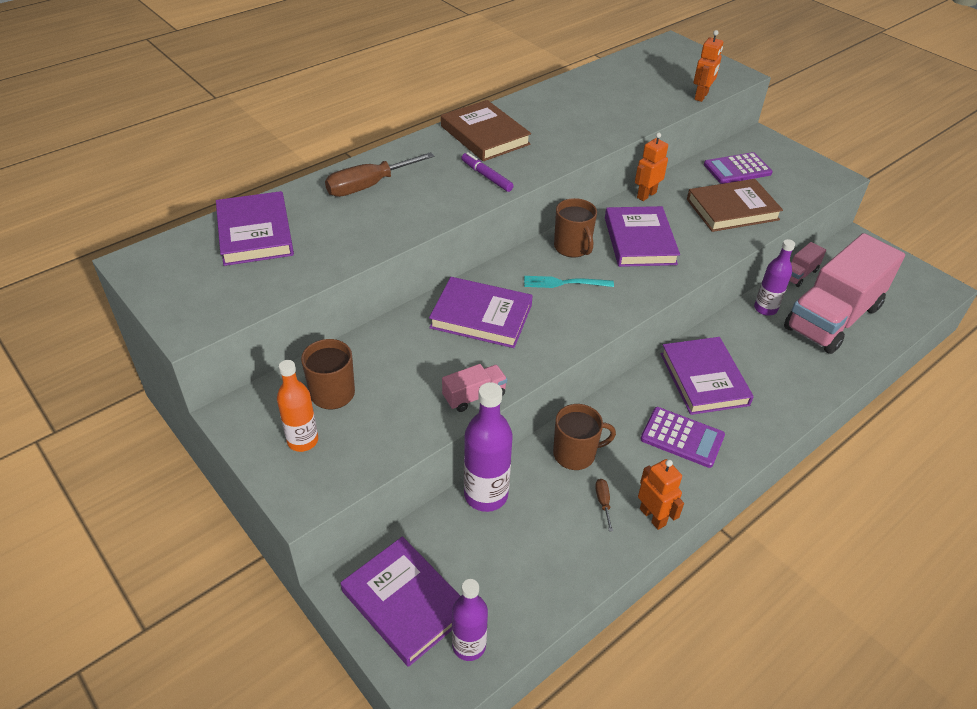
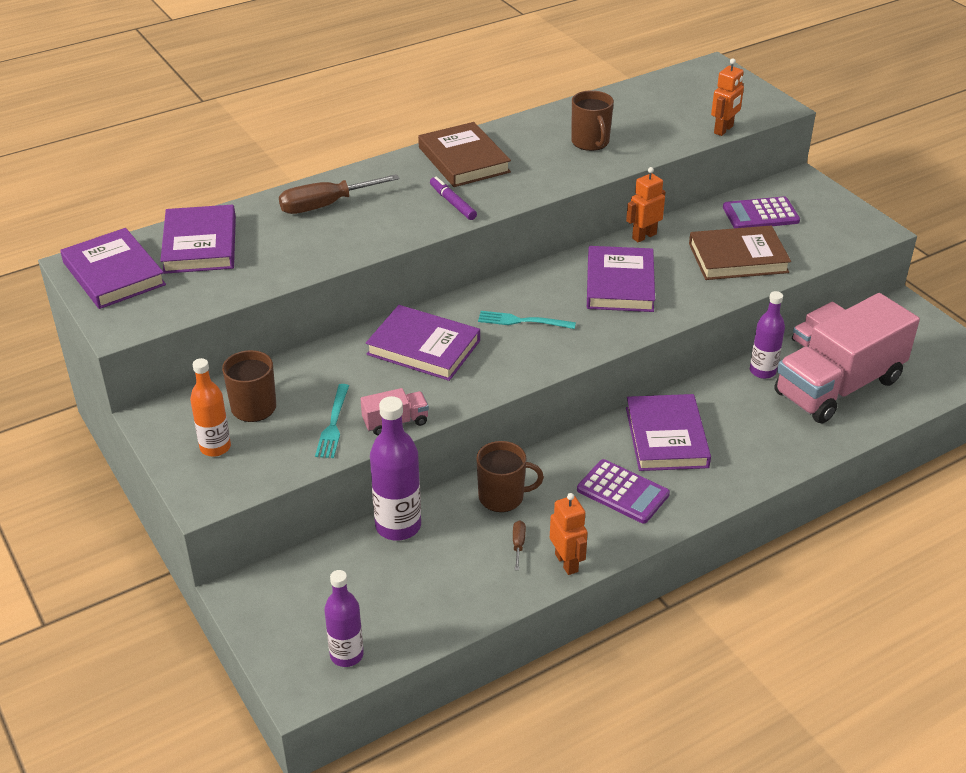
camera: 10 degrees right, 5 degrees down
(405, 603) = (293, 612): purple book -> purple book (113, 274)
(414, 404) = (333, 424): none -> turquoise fork
(572, 247) = (542, 286): brown mug -> brown mug (590, 142)

